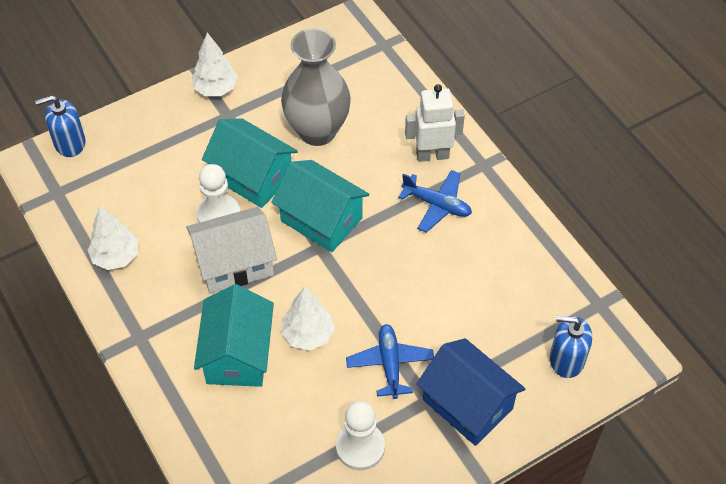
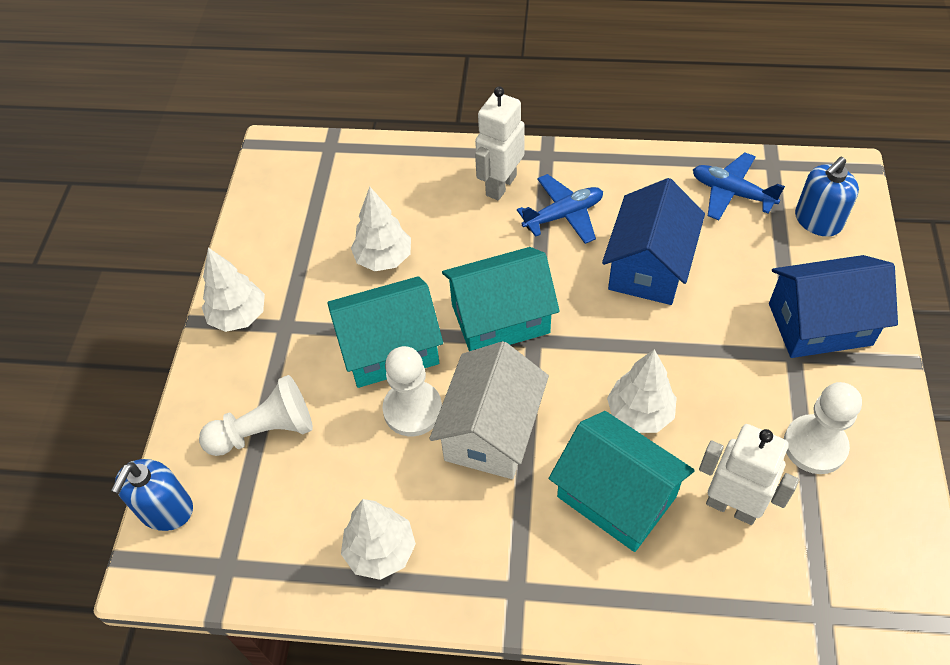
camera: 50 degrees left, 0 degrees up
(150, 154) = (265, 431): none -> white pawn
(277, 421) = (732, 506): none -> white robot
(317, 131) = (384, 259): grey vase -> white tree
(390, 364) = (728, 361): blue plane -> blue plane (732, 193)
(433, 277) = (649, 266): none -> blue house

